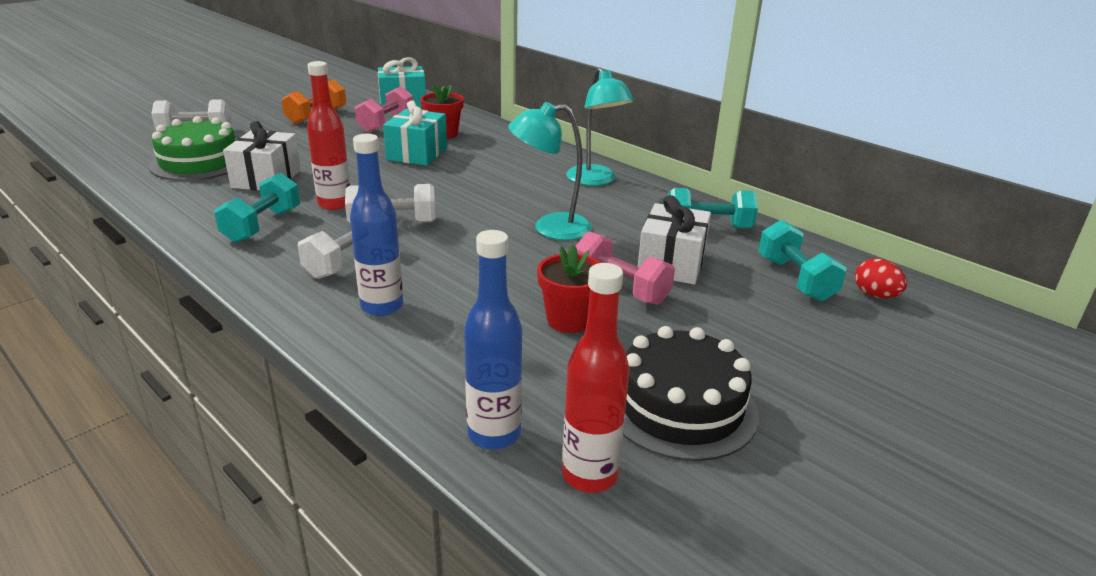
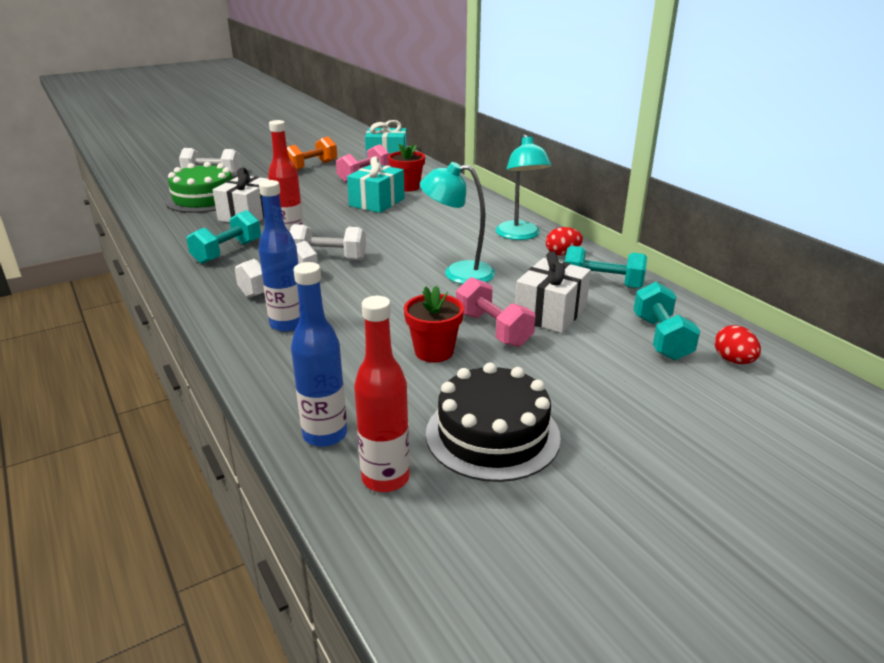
camera: 15 degrees right, 0 degrees up
(650, 197) = (562, 254): none -> red egg

